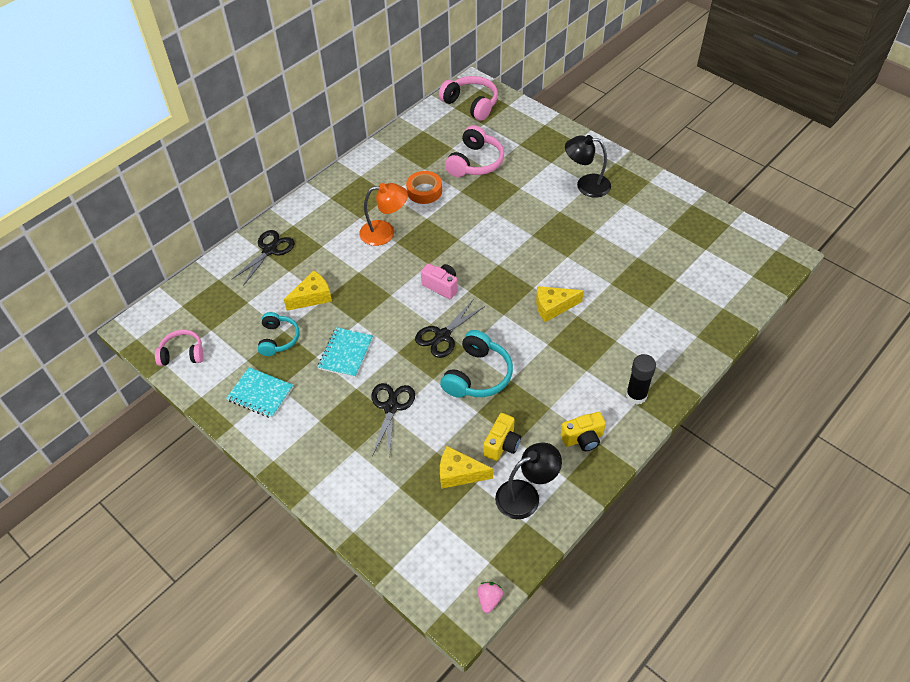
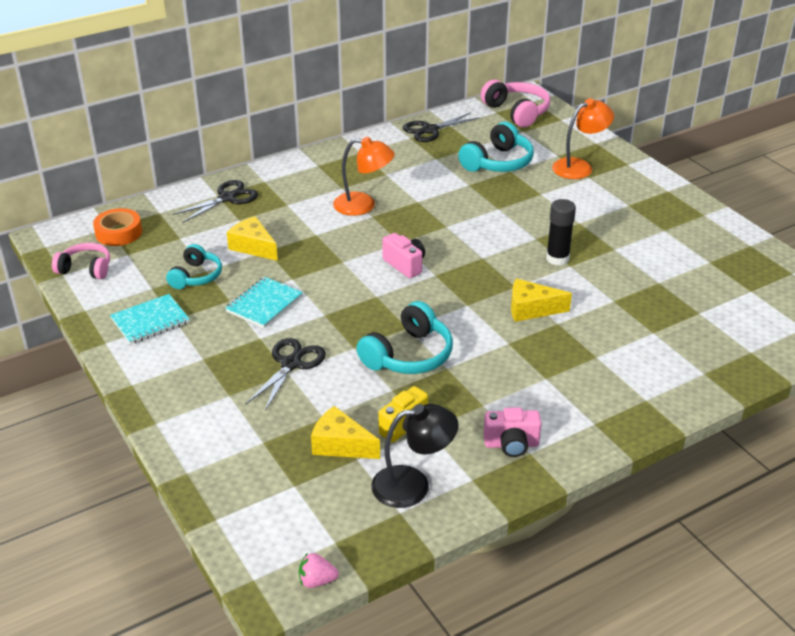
camera: 15 degrees right, 15 degrees down
(260, 394) = (150, 321): turquoise notebook -> turquoise notebook turned 75 degrees counterclockwise
(312, 297) = (253, 247): yellow cheese -> yellow cheese turned 120 degrees counterclockwise
(424, 191) = (426, 177): orange tape -> orange tape (119, 233)
(442, 336) = (384, 310): black scissors -> black scissors (430, 130)
(475, 162) = (498, 162): pink headphones -> turquoise headphones
(489, 599) = (317, 581): pink strawberry -> pink strawberry turned 120 degrees counterclockwise
(540, 153) = (579, 167): none -> orange lamp
(583, 438) = (511, 444): yellow camera -> pink camera
(586, 185) = (622, 204): black lamp -> none
(636, 395) = (599, 416): black glue stick -> black glue stick (557, 259)

